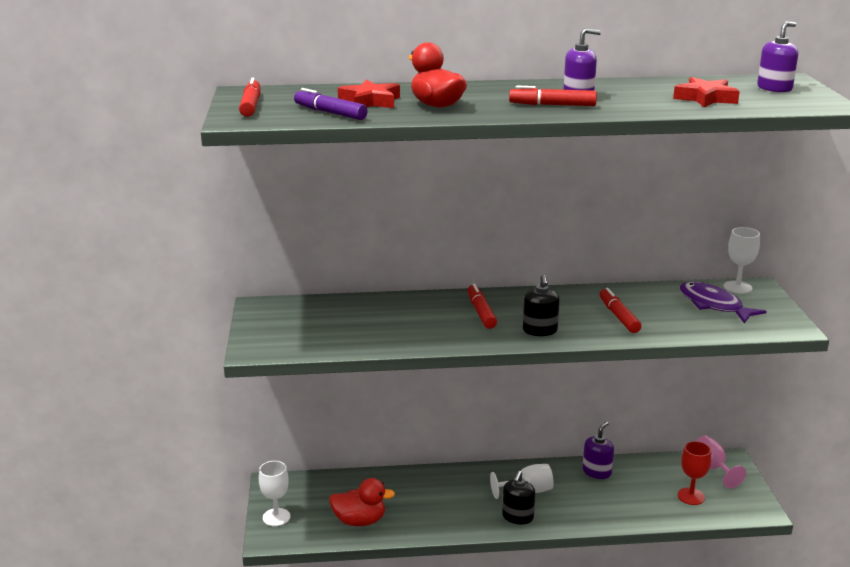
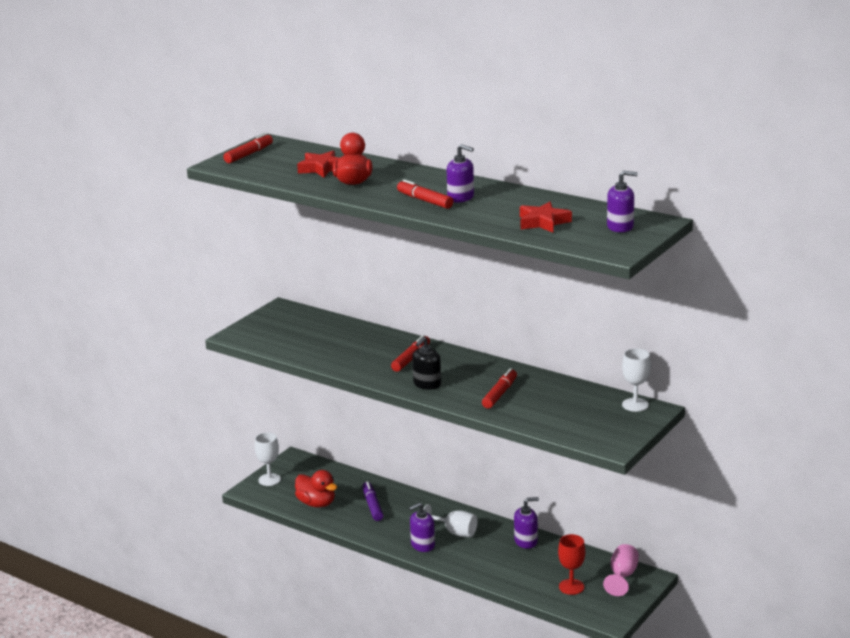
camera: 40 degrees right, 0 degrees up
(330, 113) = (279, 172): purple marker -> purple marker (372, 506)
(517, 517) = (422, 545): black soap dispenser -> purple soap dispenser
(713, 305) = (587, 410): purple fish -> none

